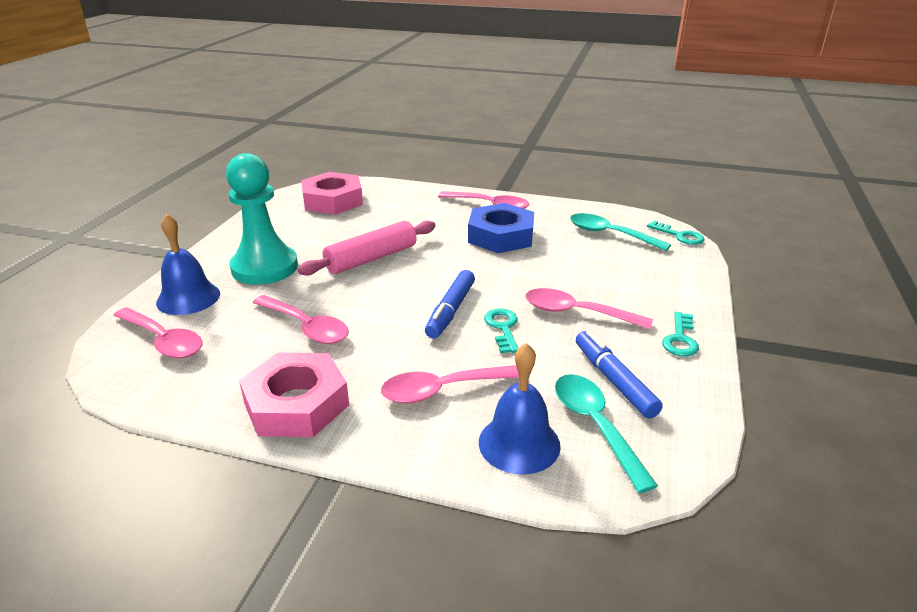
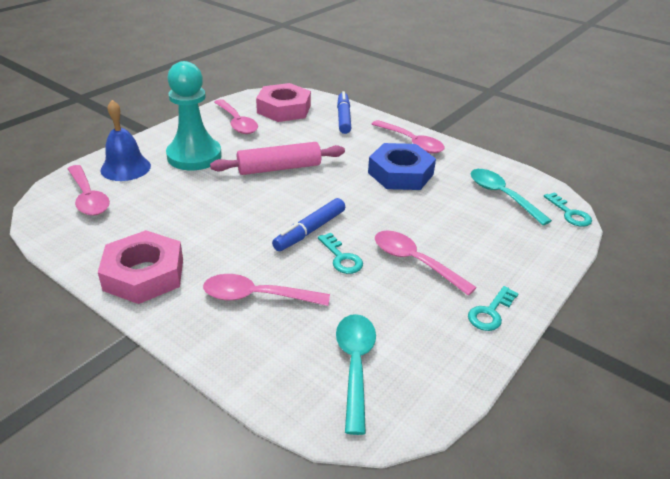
camera: 20 degrees right, 5 degrees up
(306, 327) = (191, 214): pink spoon -> pink spoon (237, 123)
(503, 328) = (341, 258): turquoise key -> turquoise key turned 135 degrees clockwise
(519, 443) = (283, 359): blue bell -> none
(614, 380) = (400, 331): blue marker -> blue marker (343, 118)

